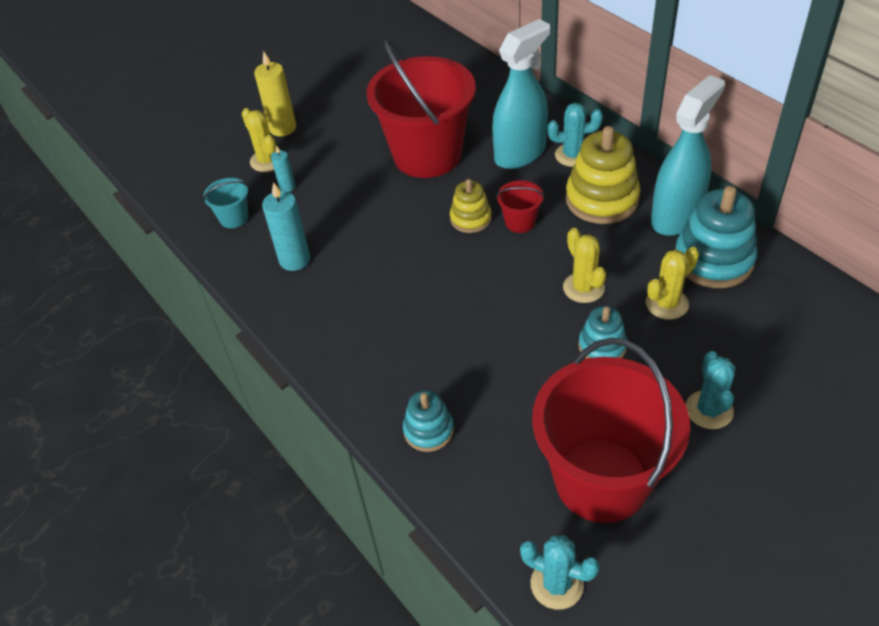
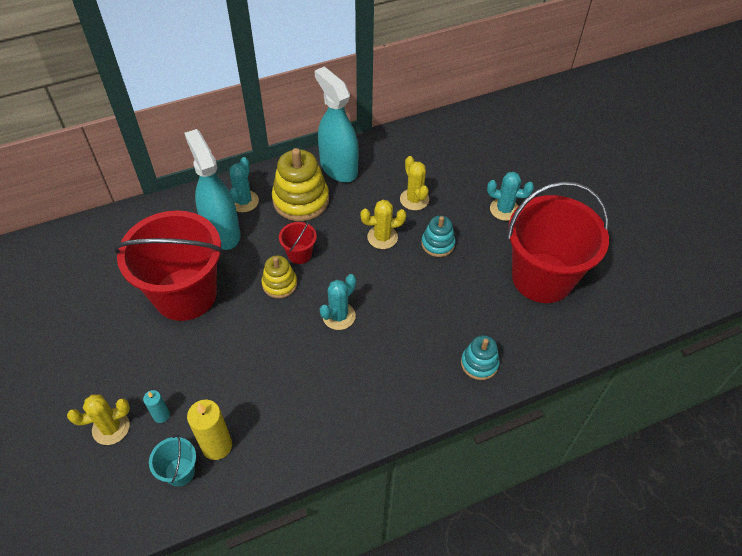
camera: 80 degrees left, 5 degrees up
(283, 128) = (68, 405): yellow candle -> yellow candle (217, 446)
(294, 260) = (264, 425): turquoise candle -> none
(557, 584) = (609, 322): turquoise cactus -> turquoise cactus (339, 316)
(713, 260) = (386, 164): turquoise stacking toy -> none

